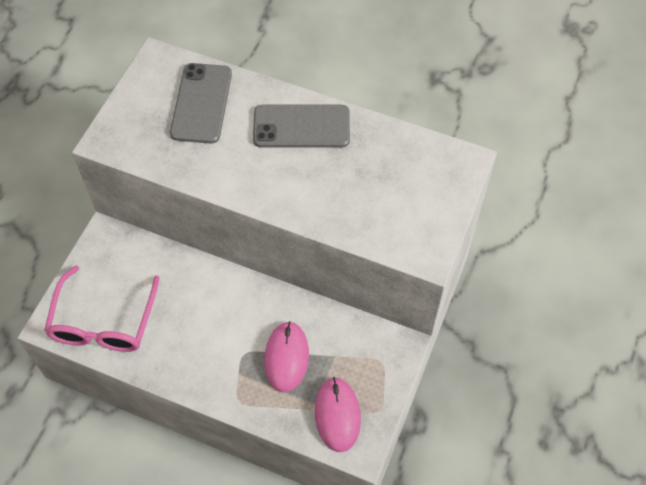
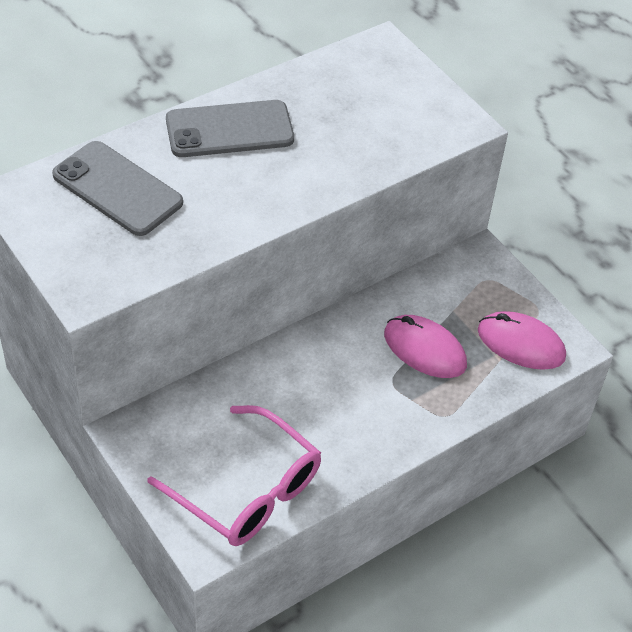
camera: 60 degrees left, 10 degrees down
(301, 127) = (229, 130): grey phone -> grey phone turned 45 degrees clockwise

